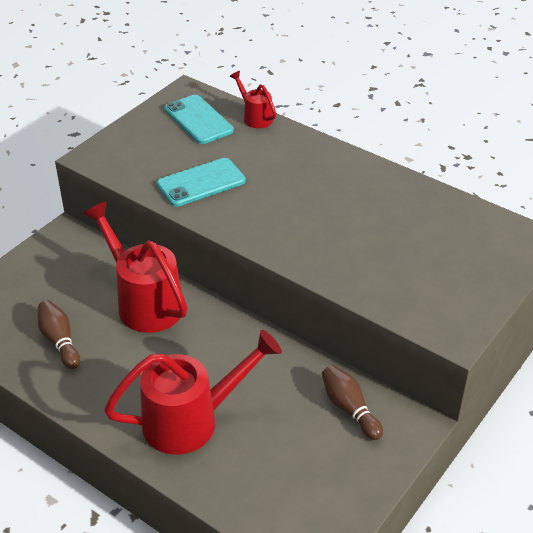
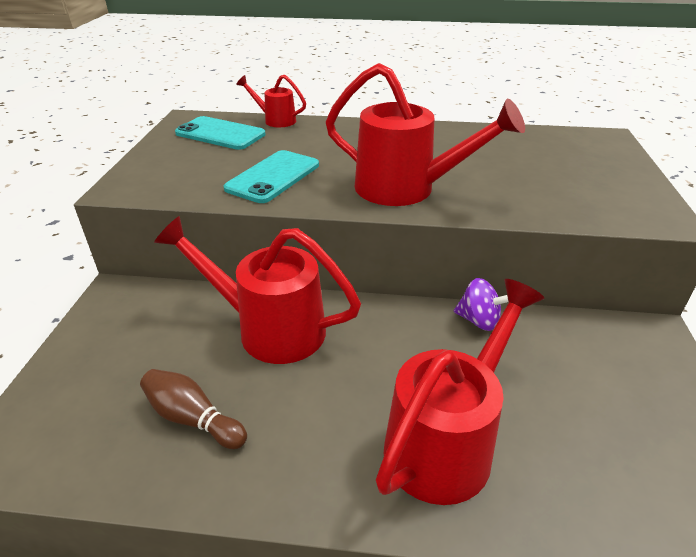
camera: 30 degrees left, 5 degrees down
(286, 231) = (406, 189): none -> red watering can
(292, 357) = (479, 320): none -> purple spinning top
(349, 409) = (585, 346): brown bowling pin -> none

